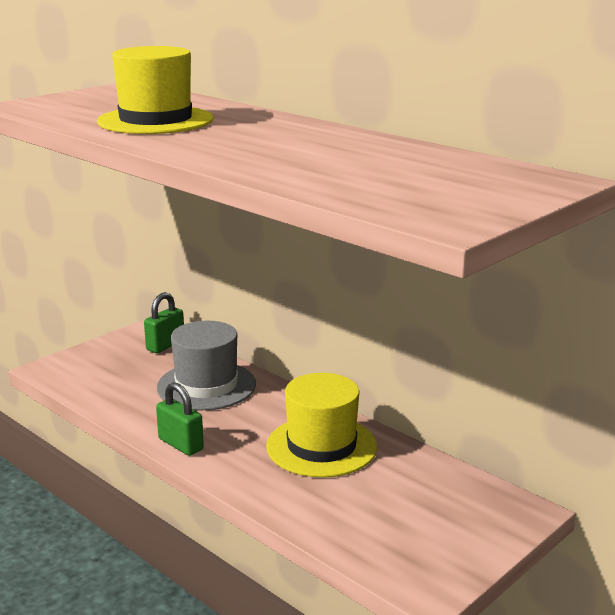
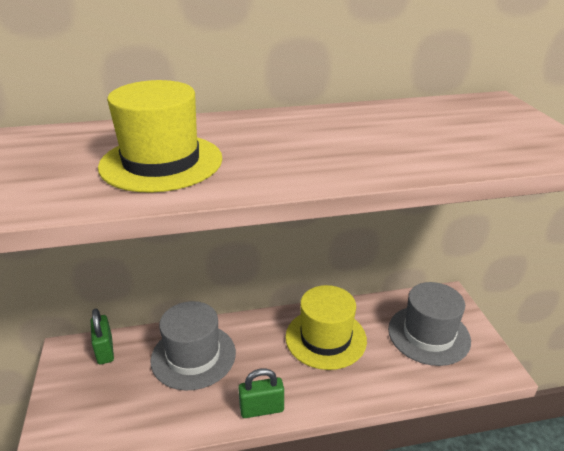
camera: 55 degrees left, 10 degrees up
(421, 514) = (428, 334): none -> grey hat

